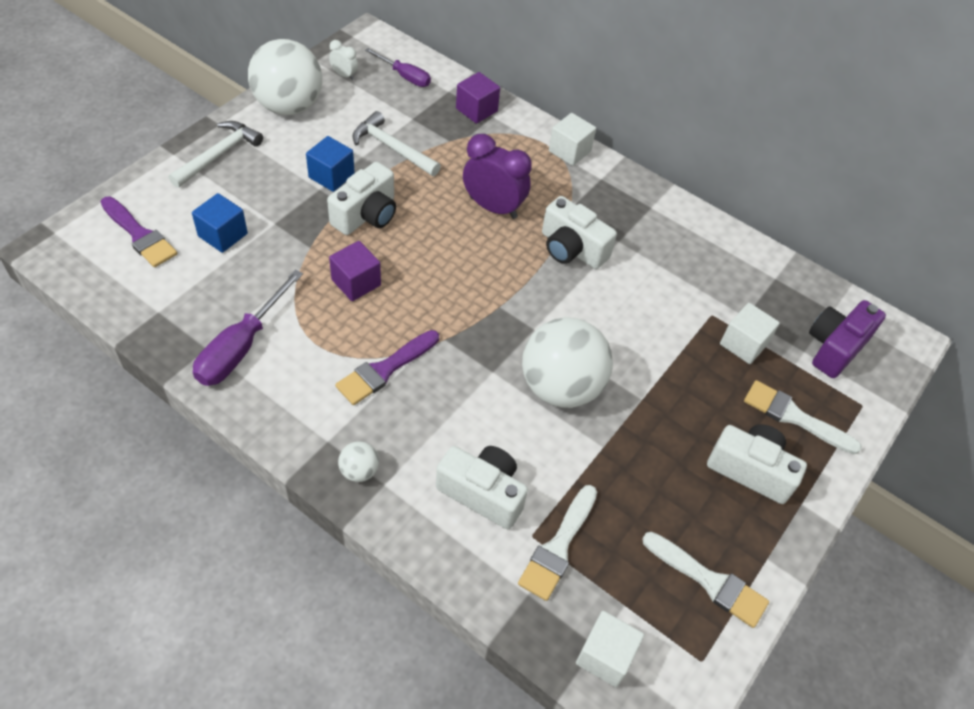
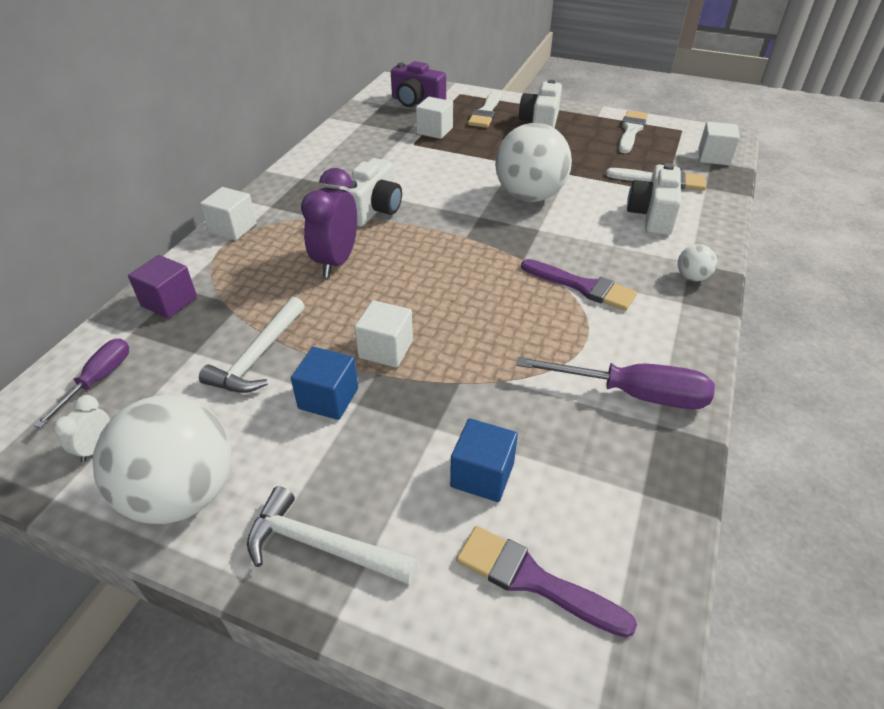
camera: 100 degrees left, 10 degrees down
(139, 235) = (533, 580): purple brush -> purple brush turned 90 degrees counterclockwise
(356, 282) = (491, 331): purple cube -> none
(366, 215) = (386, 349): white camera -> white cube

